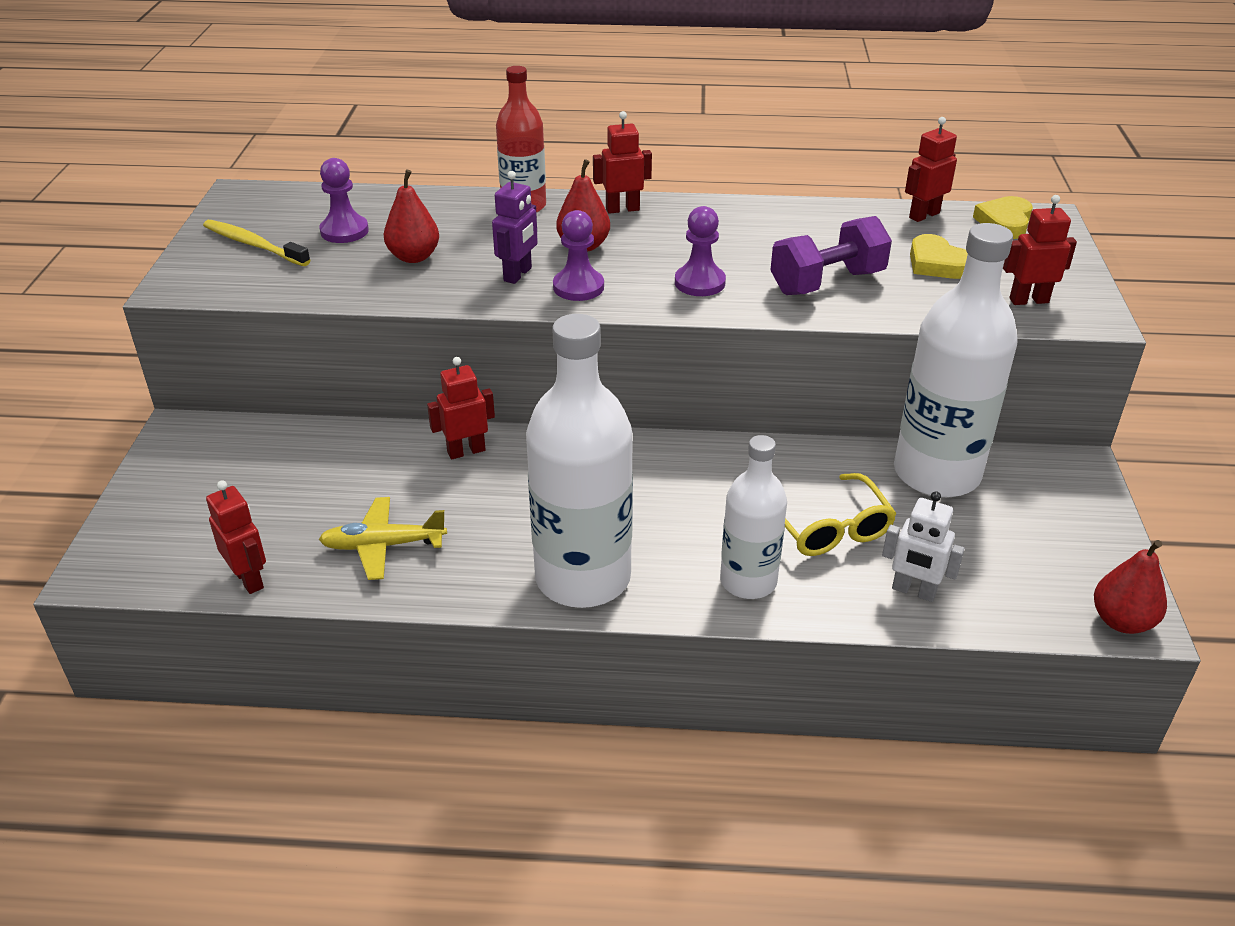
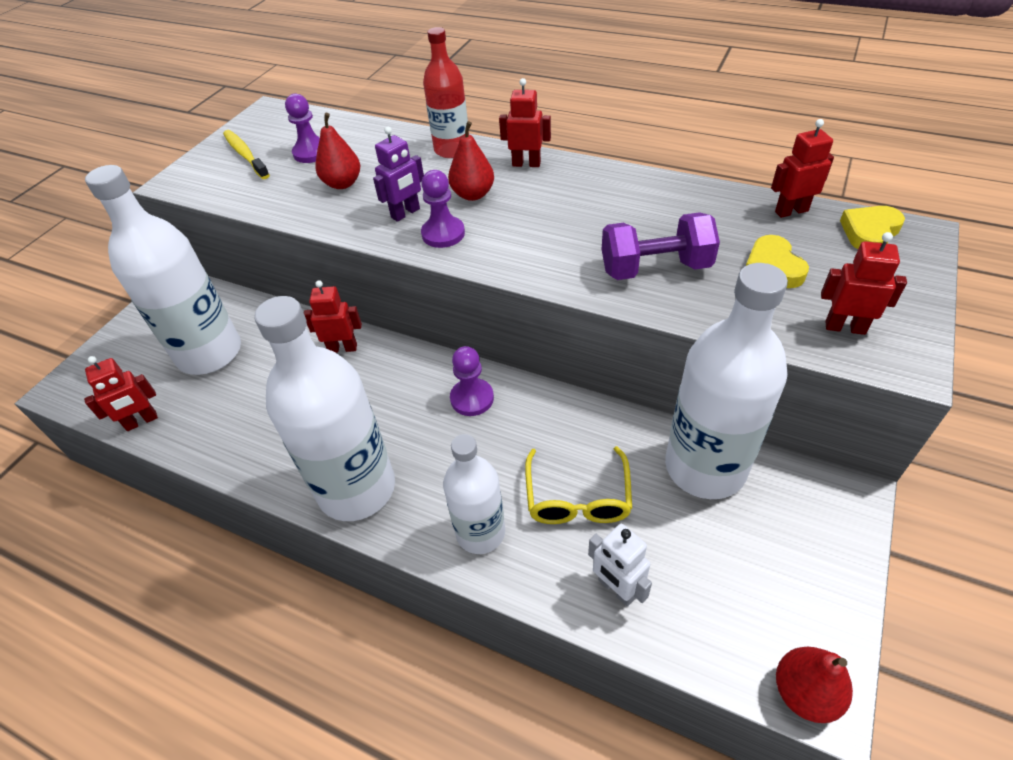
camera: 25 degrees right, 10 degrees up
(249, 579) = (141, 421): red robot -> red robot turned 75 degrees clockwise
(289, 491) = (209, 353): none -> white bottle
(382, 546) = (239, 417): yellow plane -> none
(699, 283) = (543, 248): purple pawn -> purple pawn (472, 398)

